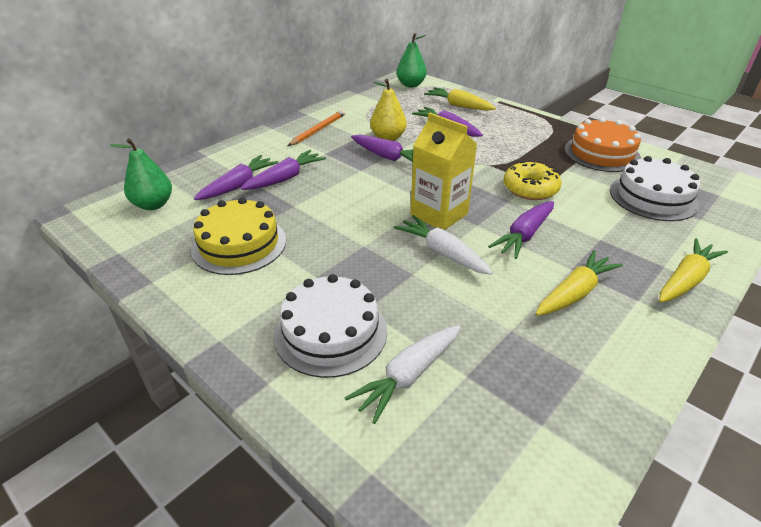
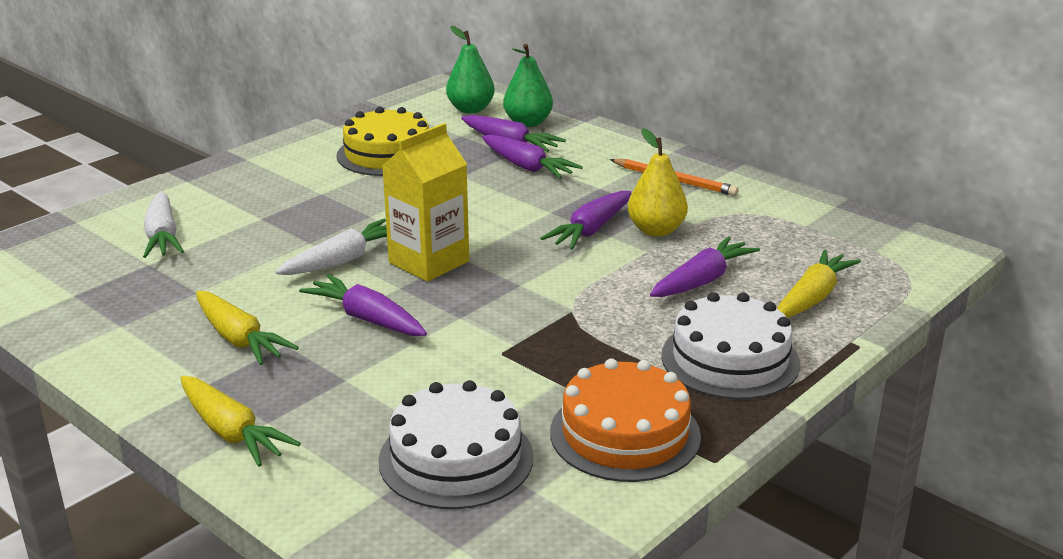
camera: 90 degrees right, 10 degrees down
(331, 332) = (235, 202): white cake -> white cake (730, 359)
(408, 376) = (162, 236): white carrot -> white carrot turned 150 degrees counterclockwise
(411, 85) = (901, 253): green pear -> green pear (528, 123)
(530, 188) = (492, 338): yellow donut -> none

